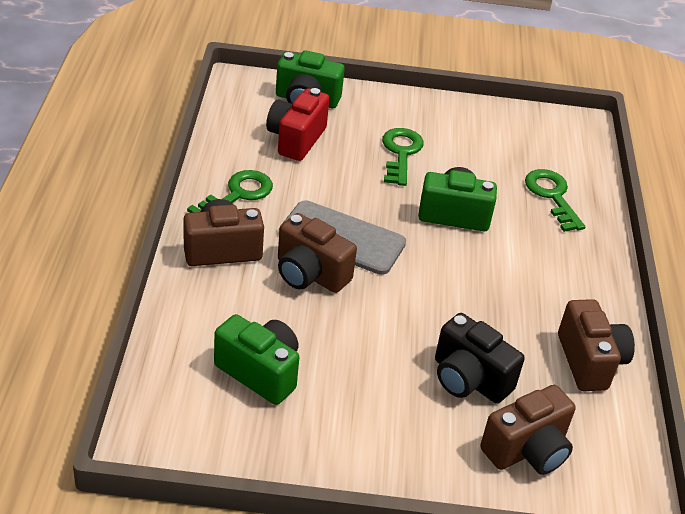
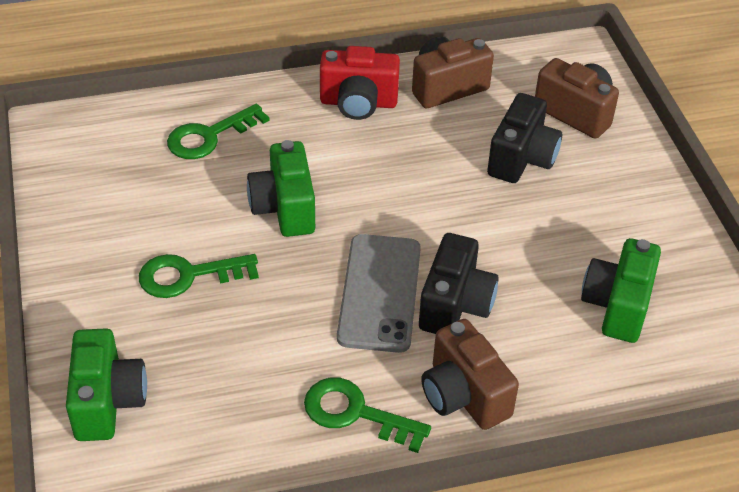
camera: 105 degrees left, 5 degrees up
(296, 139) = (208, 387): red camera -> red camera (358, 103)
(310, 274) = (455, 305): brown camera -> black camera

